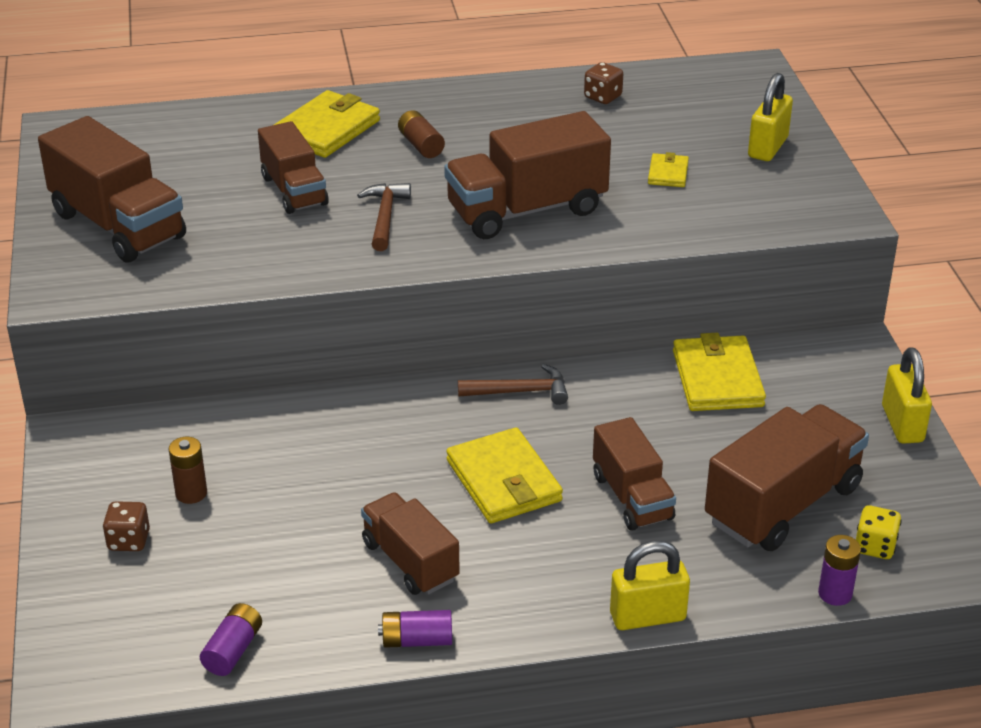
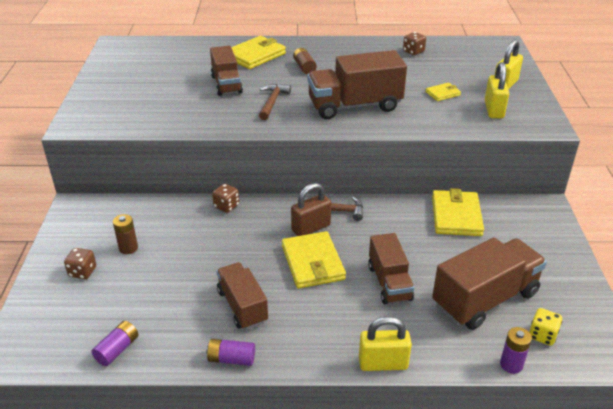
camera: 10 degrees right, 0 degrees up
(118, 225) = (124, 93): brown truck -> none
(334, 405) = (226, 206): none -> brown dice
(486, 425) = (311, 228): none -> brown padlock
(668, 173) = (442, 93): yellow wallet -> yellow wallet turned 45 degrees clockwise
(902, 424) = (569, 257): yellow padlock -> yellow padlock (493, 110)

